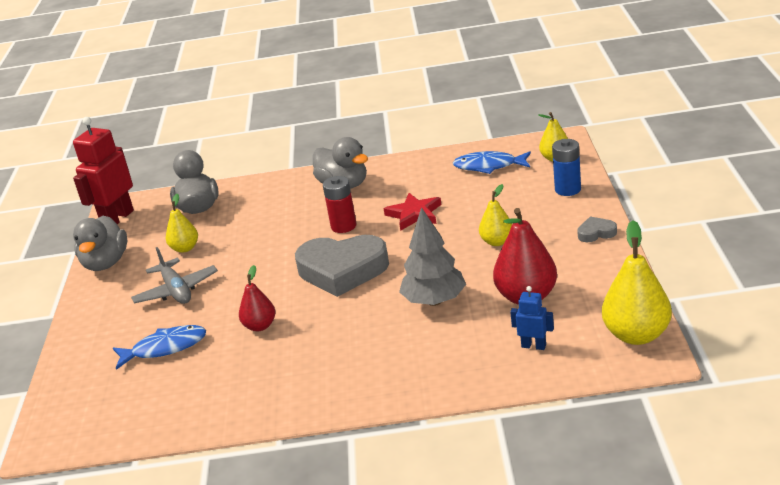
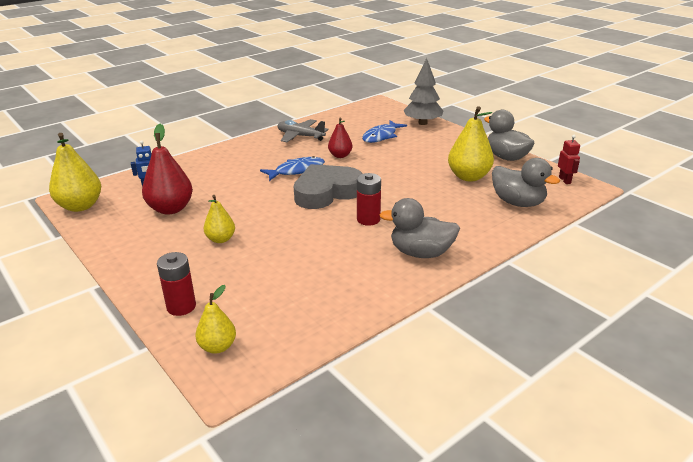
camera: 140 degrees right, 0 degrees up
(117, 219) = (565, 180): red robot -> red robot, size x0.49
(176, 290) = (426, 157): grey plane -> grey plane (300, 136)
(185, 248) = (468, 177): yellow pear -> yellow pear, size x1.69
(414, 214) = (317, 243): red star -> none
(434, 301) = (237, 192): grey tree -> grey tree (422, 123)
(489, 166) = (290, 314): blue fish -> blue fish (296, 171)
(568, 189) = (181, 306): blue battery -> red battery
(596, 233) = (133, 268): grey heart -> none

